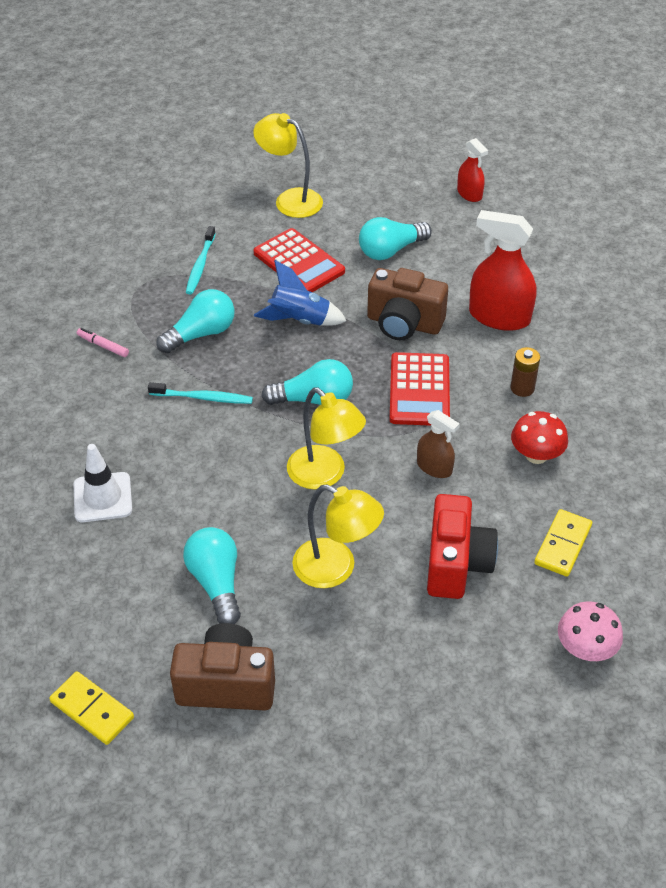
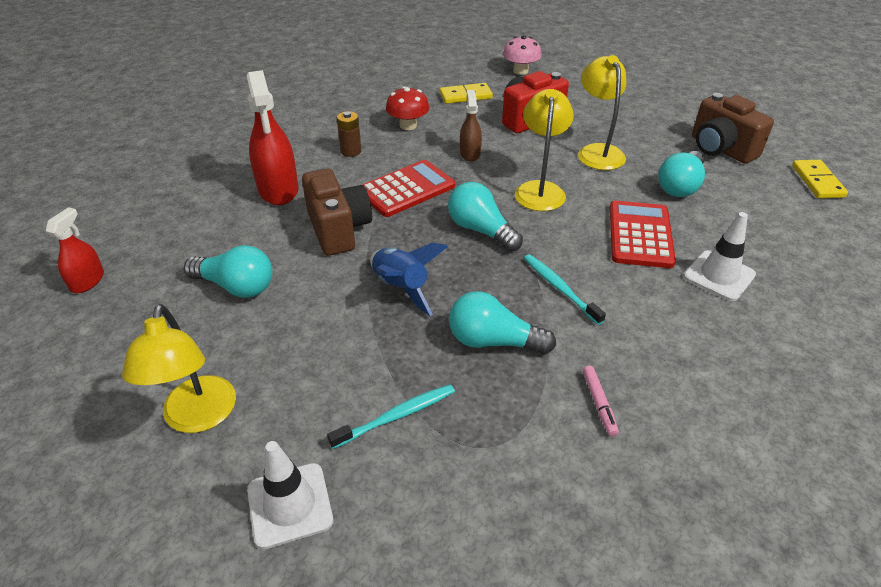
camera: 130 degrees left, 5 degrees down
(196, 208) = (290, 505): none -> white traffic cone
(299, 262) = (314, 338): red calculator -> red calculator (640, 235)

